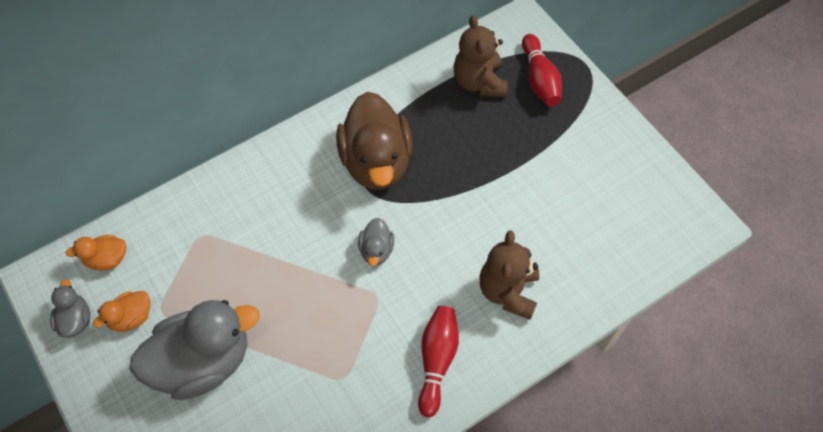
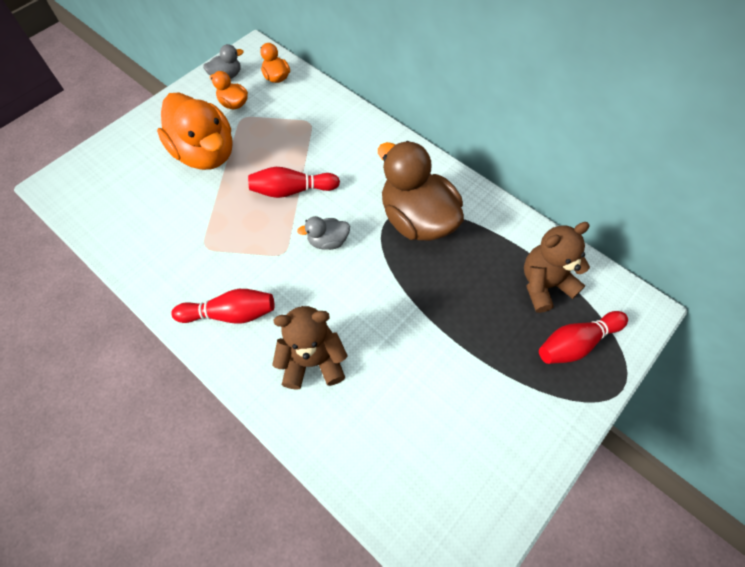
camera: 75 degrees right, 0 degrees up
(203, 362) = (206, 153): grey duck -> orange duck
(296, 273) = (292, 190): none -> red bowling pin
(376, 162) = (417, 219): brown duck -> brown duck turned 75 degrees clockwise

